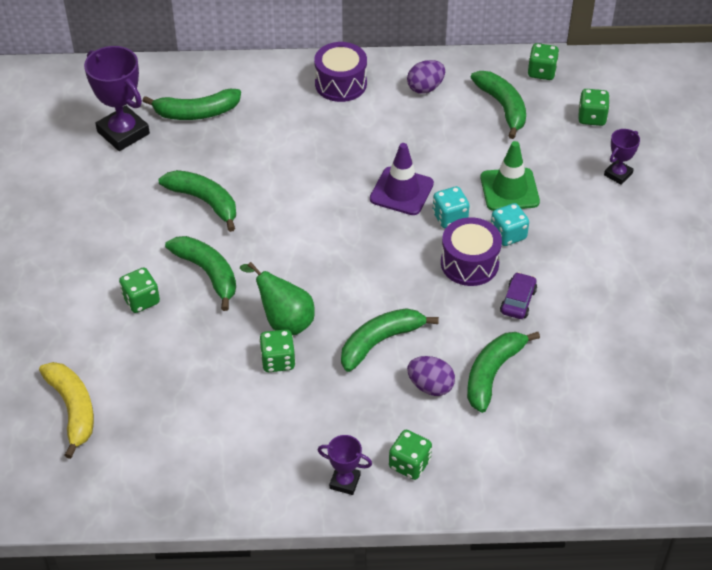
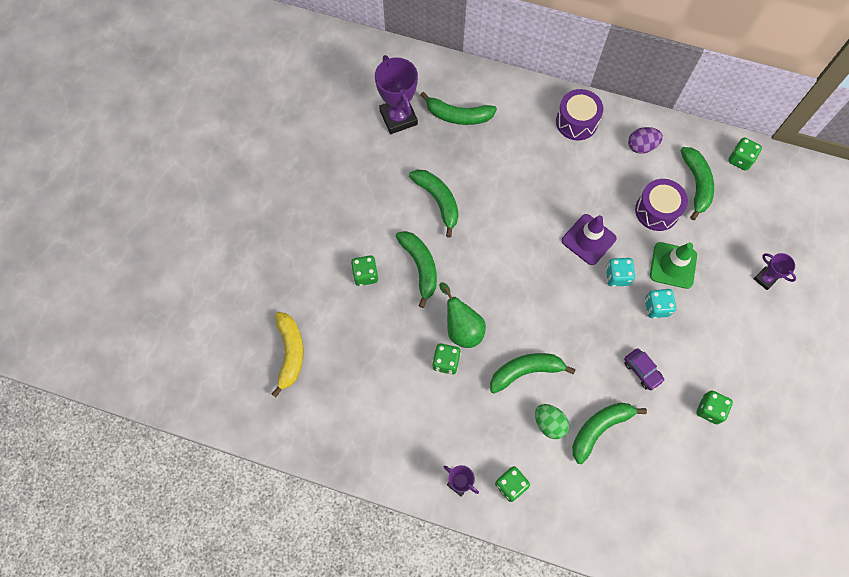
camera: 20 degrees right, 20 degrees up
(430, 386) = (549, 423): purple egg -> green egg
(469, 263) = (617, 323): purple drum -> purple drum (657, 211)
(518, 301) = (642, 371): purple car -> purple car turned 105 degrees clockwise
(591, 117) = (764, 217): green dice -> green dice (709, 410)
(618, 174) = (765, 279): purple trophy -> purple trophy turned 75 degrees clockwise

